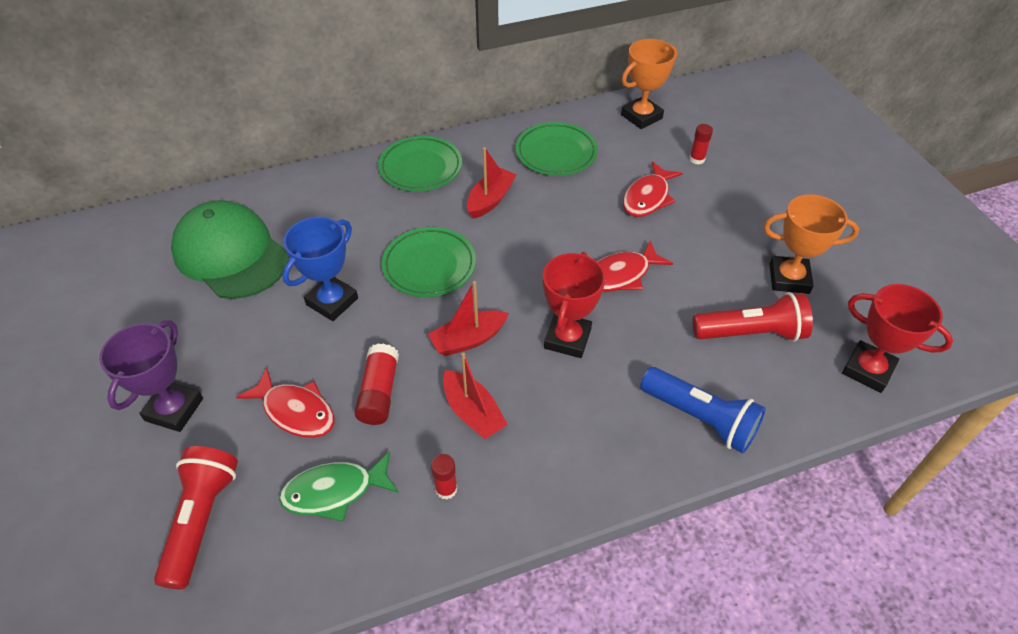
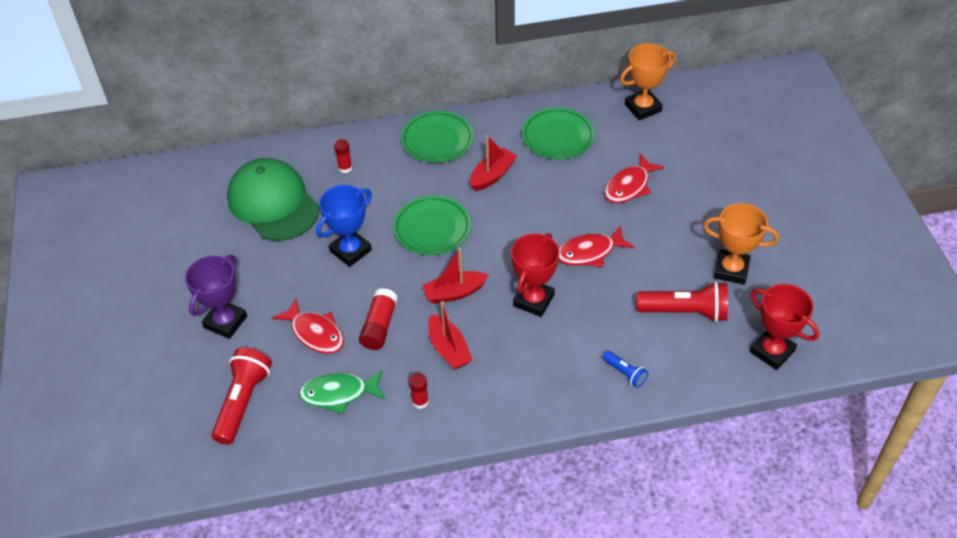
camera: 10 degrees right, 0 degrees up
(697, 159) = (682, 154): red glue stick -> red glue stick (345, 168)
(700, 418) = (625, 373): blue flashlight -> blue flashlight, size x0.51

